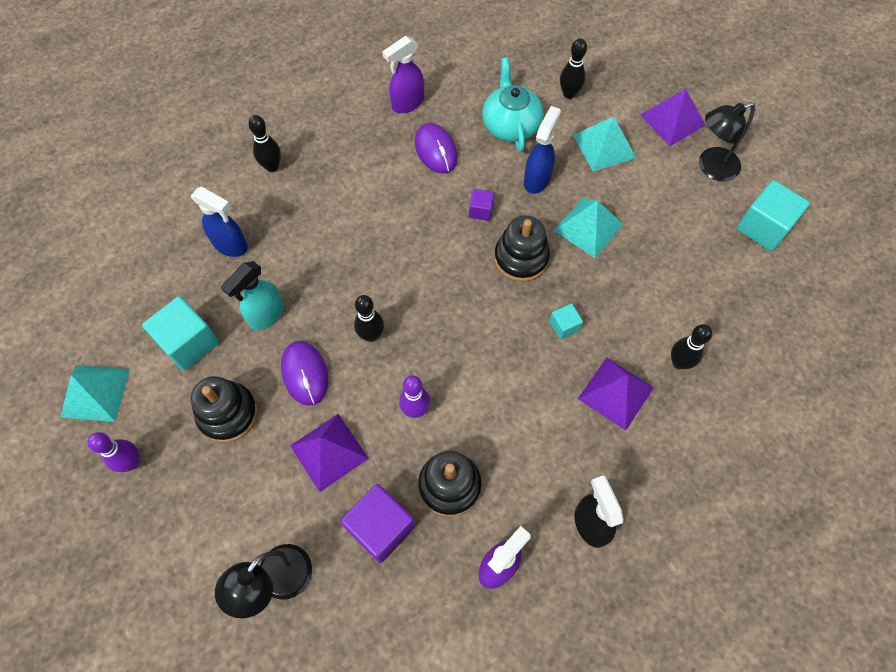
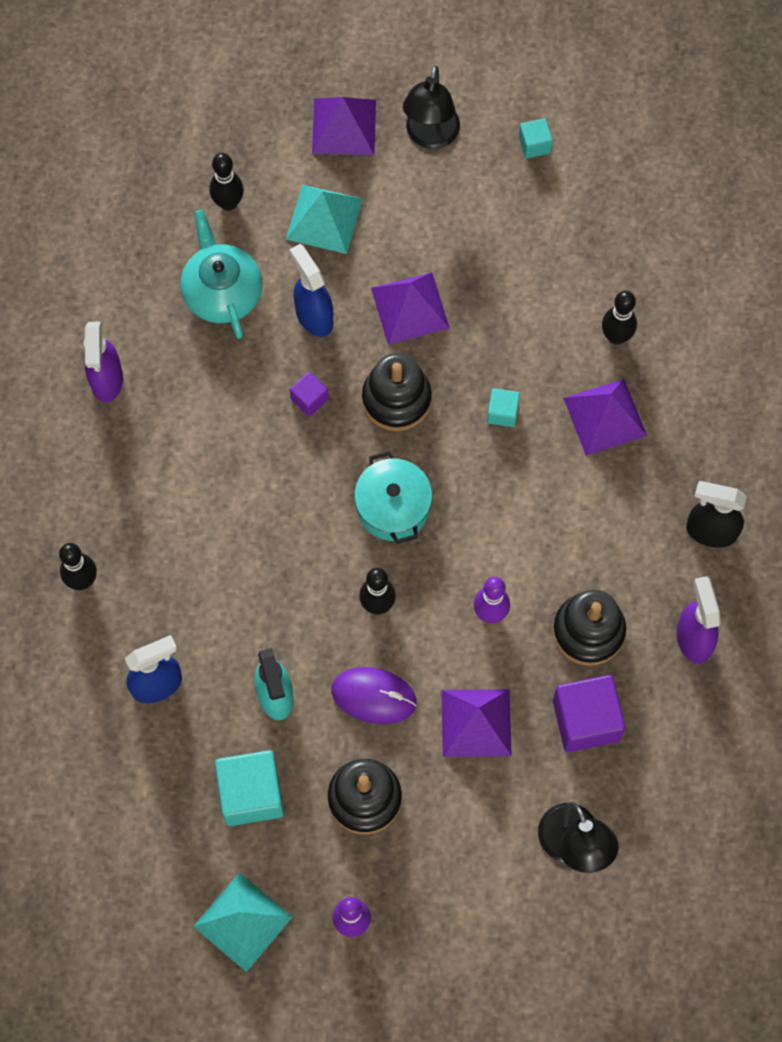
camera: 55 degrees left, 5 degrees up
(436, 150) = (196, 393): purple mouse -> none
(445, 302) = (393, 507): none -> turquoise pot
(510, 125) = (222, 292): turquoise teapot -> turquoise teapot turned 45 degrees clockwise
(588, 227) = (410, 308): turquoise pyramid -> purple pyramid
(763, 227) = (534, 145): turquoise cube -> turquoise cube, size x0.51

